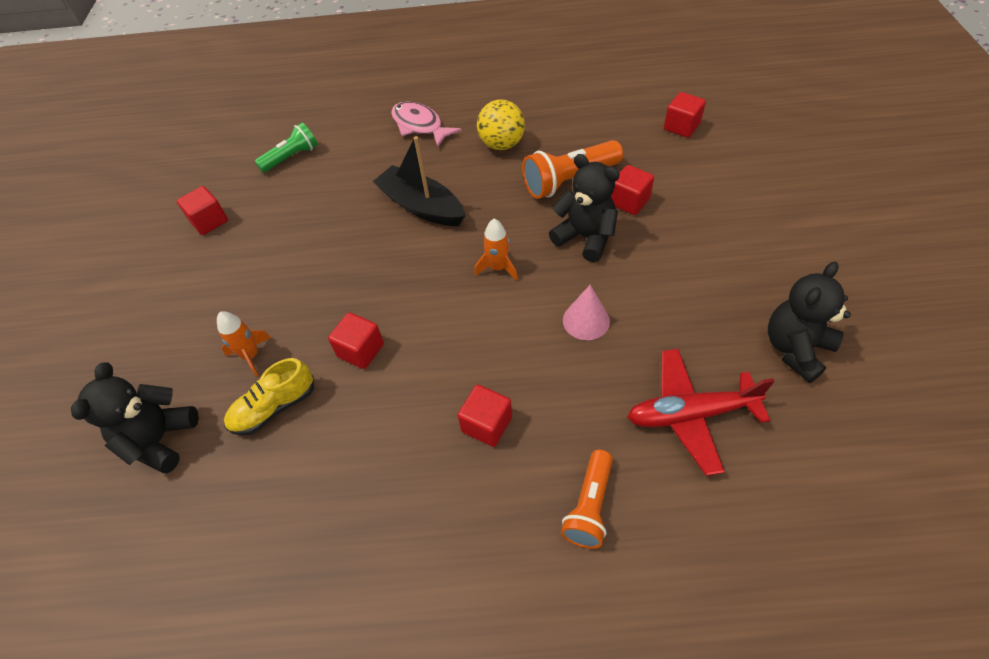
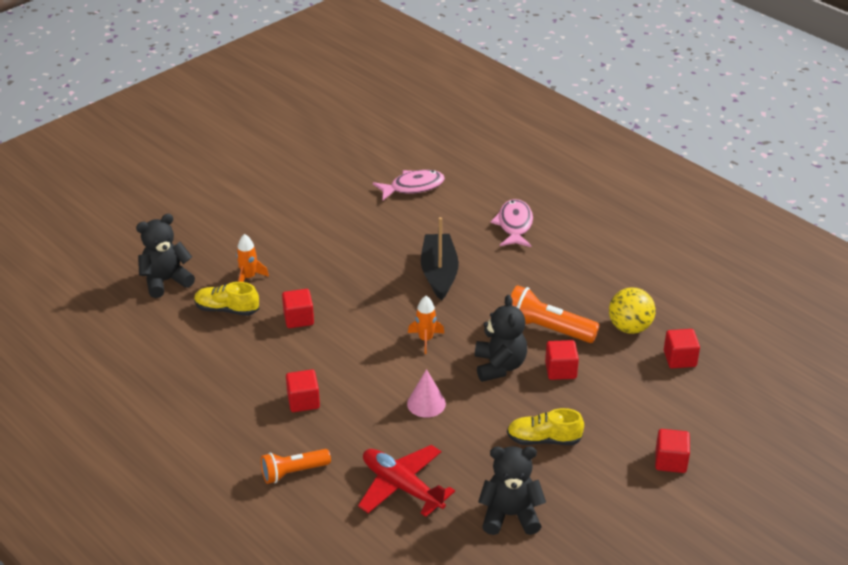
camera: 45 degrees right, 15 degrees down
(209, 221) = (321, 191): red cube -> red cube (670, 461)
(291, 157) = (413, 187): green flashlight -> pink fish
(501, 144) = (544, 276): yellow ball -> yellow ball (629, 327)
(709, 264) = (543, 439): none -> yellow shoe

